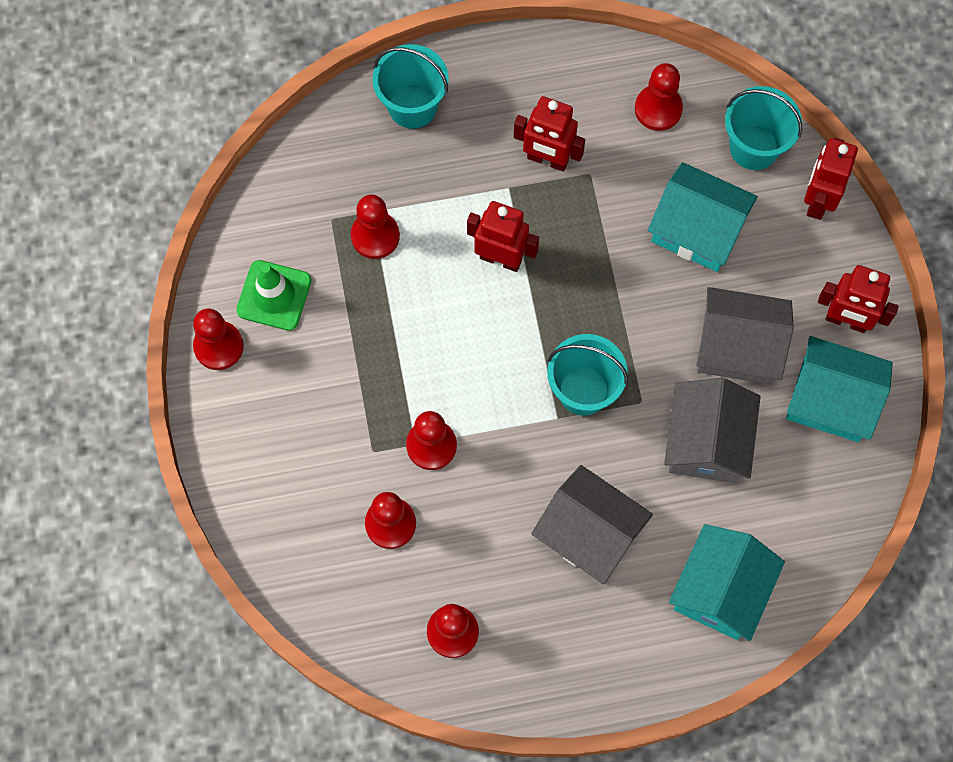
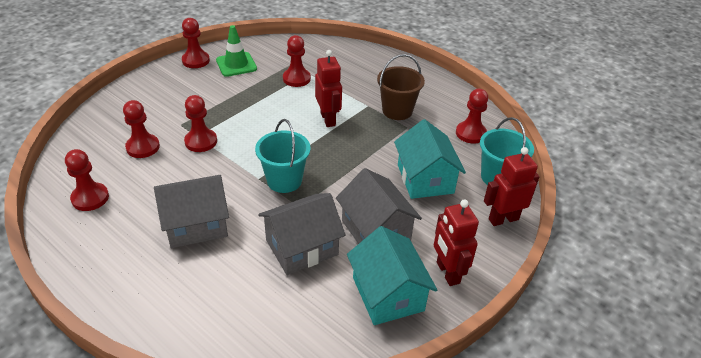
camera: 50 degrees right, 30 degrees down
(412, 106) = (372, 62): turquoise bucket -> none
(547, 159) = (397, 111): red robot -> brown bucket
(589, 533) = (196, 224): grey house -> grey house turned 75 degrees clockwise
(720, 590) = (204, 307): turquoise house -> none

